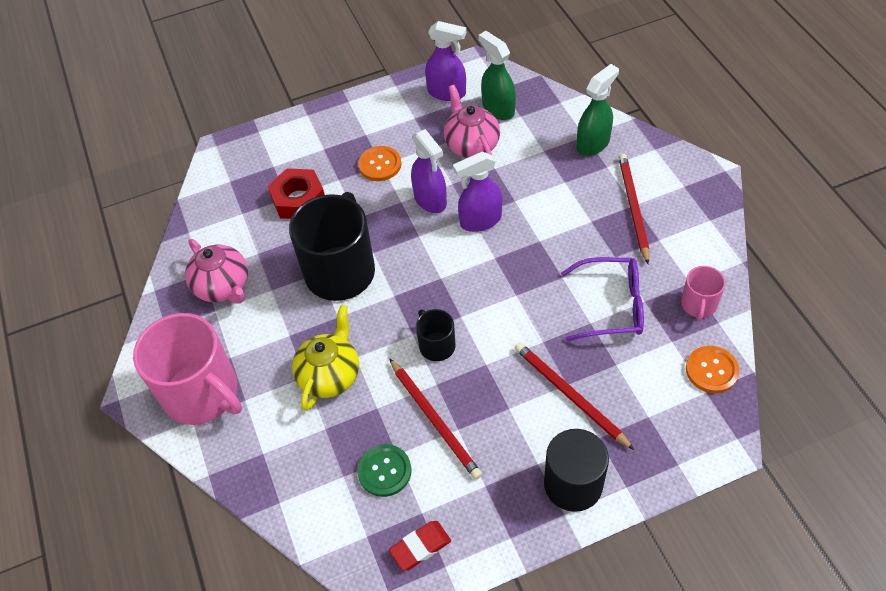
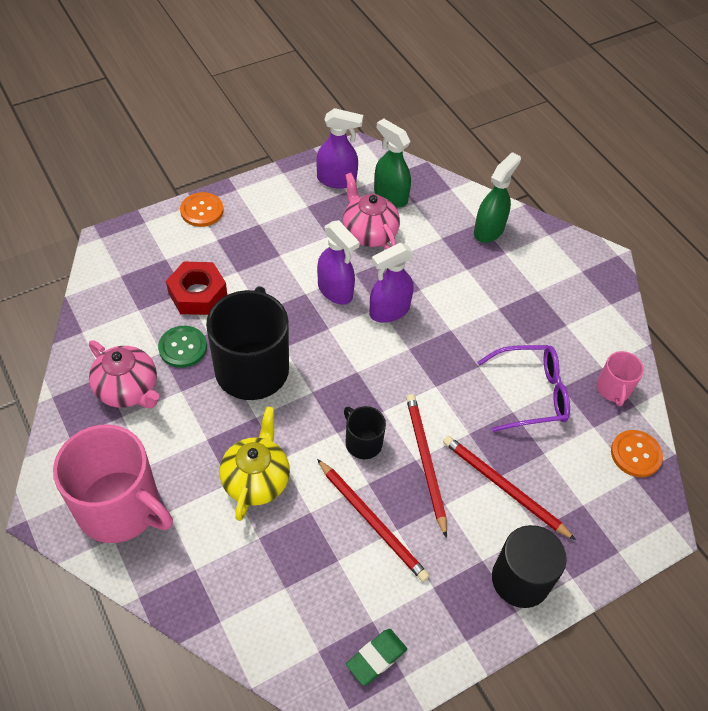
camera: 15 degrees left, 0 degrees up
(380, 165) = (278, 255): orange button -> orange button (202, 211)
(384, 471) = (327, 579): green button -> green button (183, 347)
(420, 547) = (376, 658): red eraser -> green eraser
(633, 207) = (537, 293): red pencil -> red pencil (425, 462)

